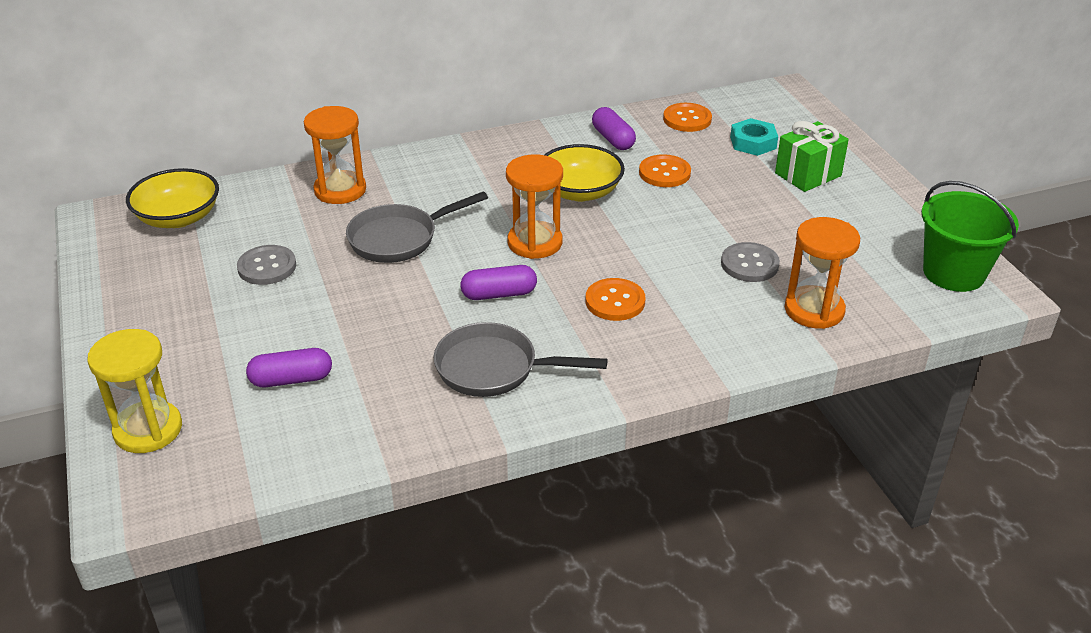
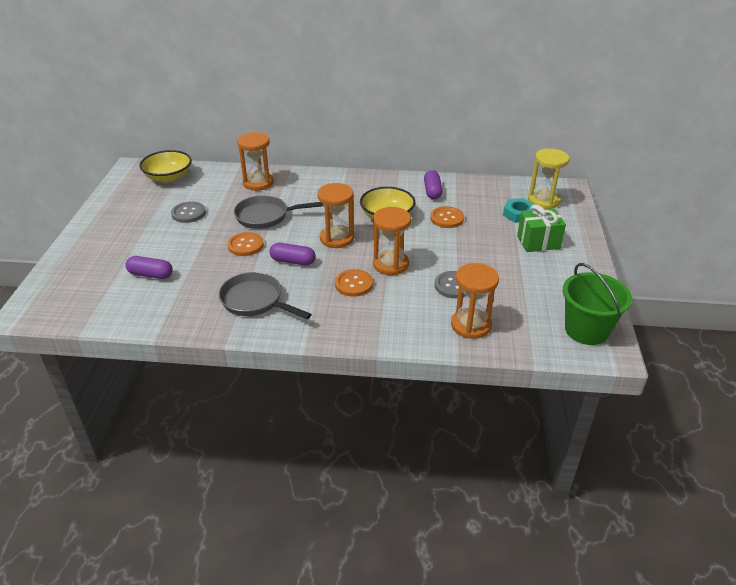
camera: 25 degrees right, 0 degrees up
(148, 430) = (66, 279): yellow hourglass -> yellow hourglass (543, 200)
(642, 259) = (390, 264): none -> orange hourglass
(687, 119) = (488, 190): orange button -> orange button (245, 245)

